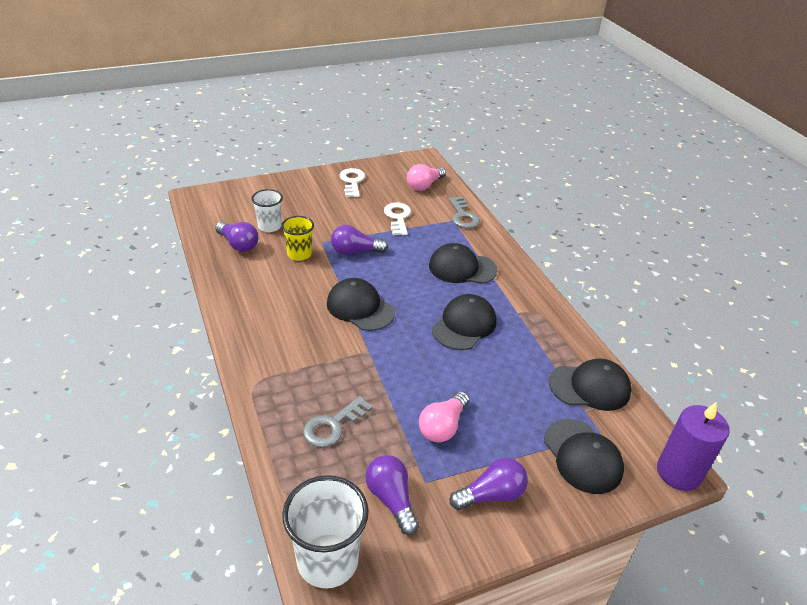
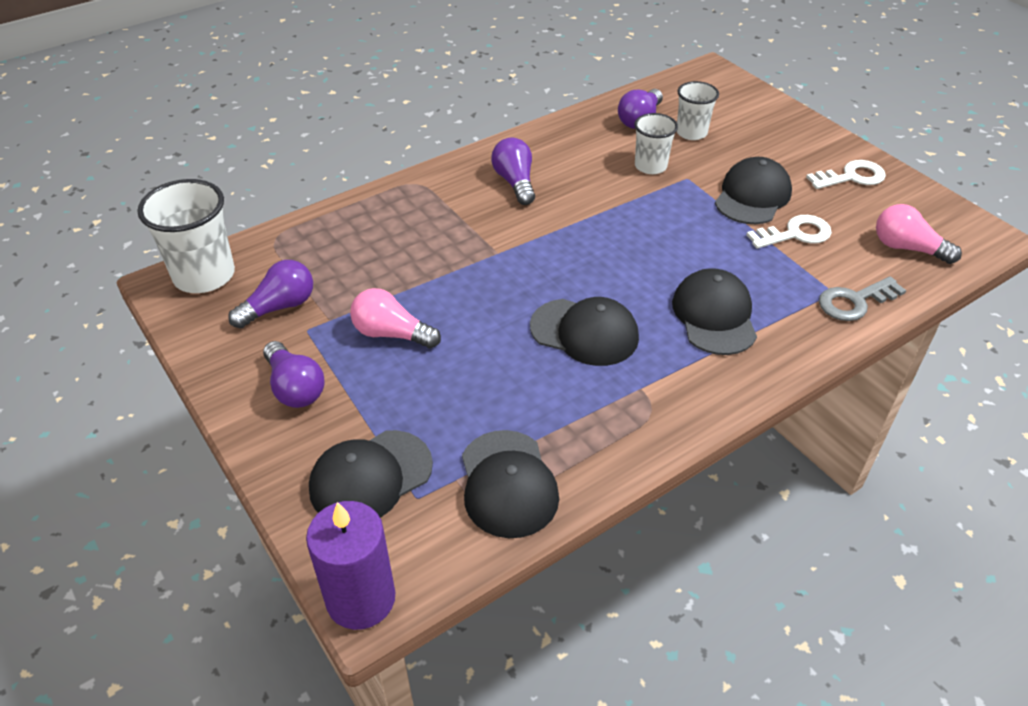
camera: 80 degrees right, 5 degrees up
(299, 254) = (650, 166): yellow cup -> white cup
(333, 425) = (372, 247): grey key -> none
(355, 251) = (686, 209): purple light bulb -> purple light bulb (515, 182)
(360, 308) = (573, 233): black cap -> black cap (752, 196)

